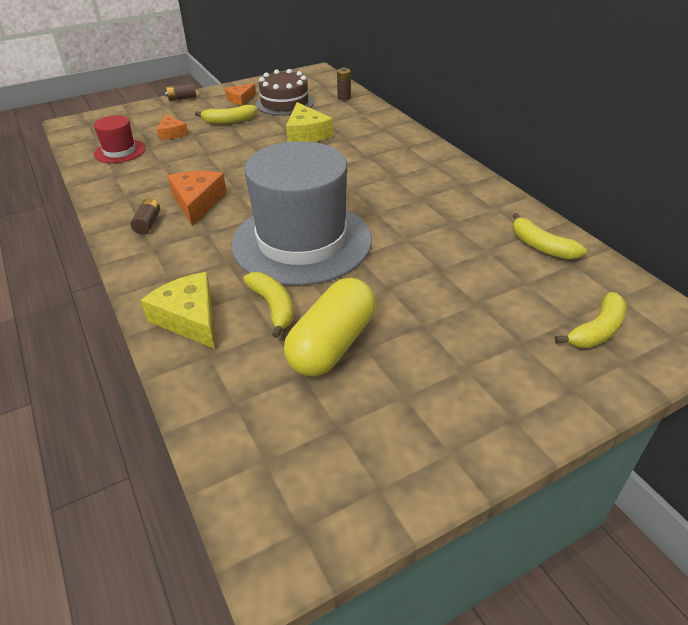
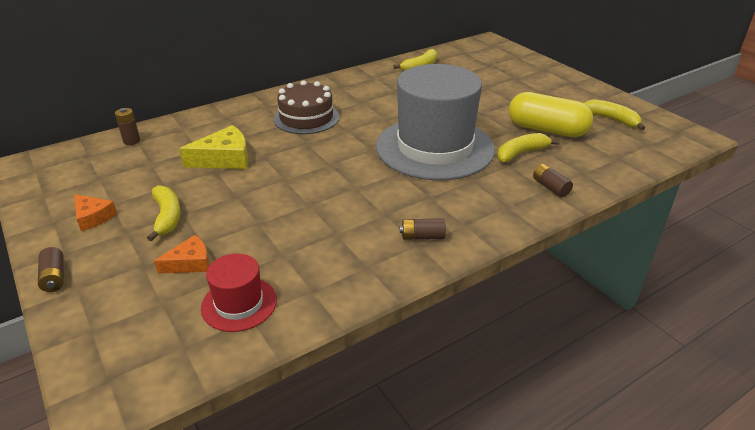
camera: 95 degrees left, 5 degrees down
(189, 318) = (550, 187): yellow cheese -> brown battery
(197, 202) = (377, 211): orange cheese -> none
(284, 103) = (126, 180): brown cake -> brown cake (306, 118)
(596, 330) = (496, 60): yellow banana -> yellow banana (612, 119)

